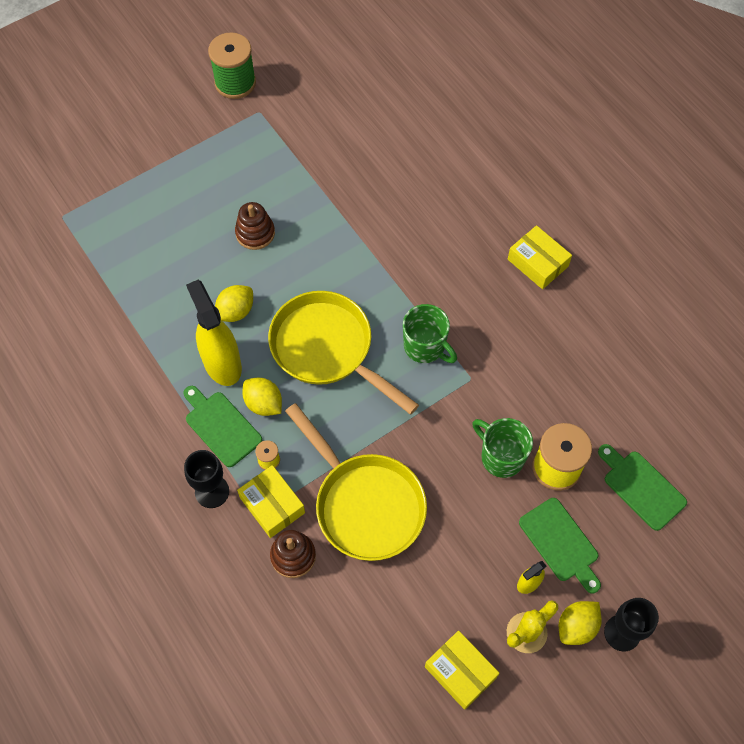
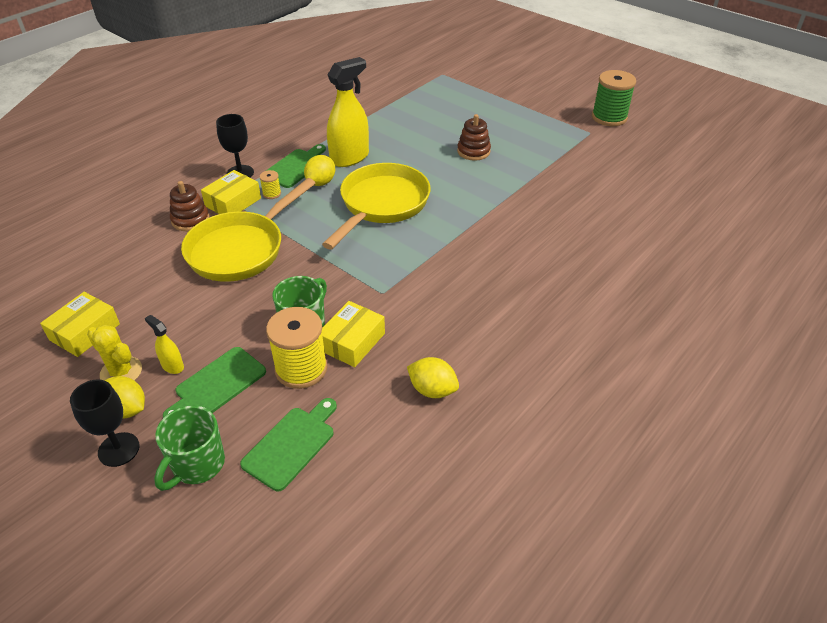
camera: 75 degrees right, 20 degrees down
(235, 311) = (398, 155): yellow lemon -> yellow lemon (432, 390)
(425, 347) = (405, 259): green mug -> green mug (197, 465)
(537, 263) = (535, 320): yellow box -> yellow box (352, 341)

